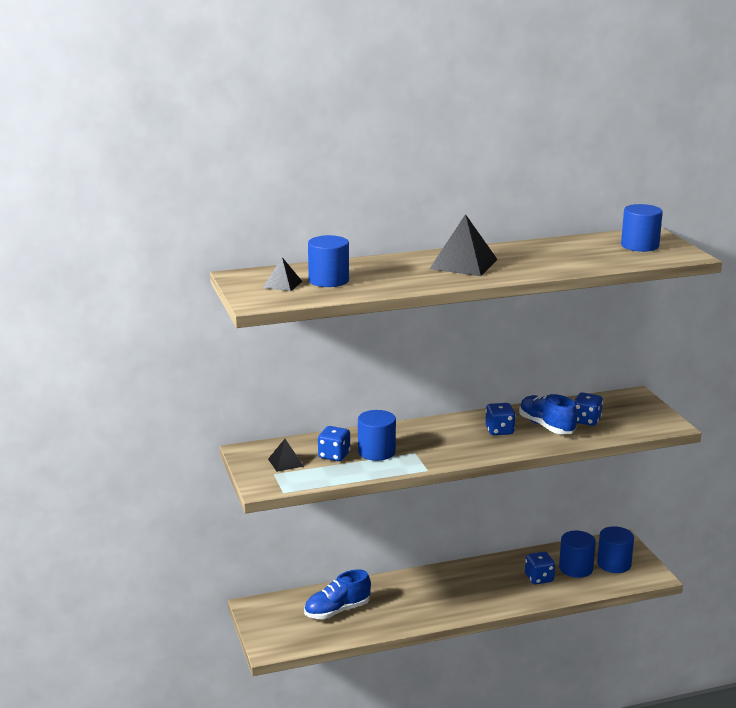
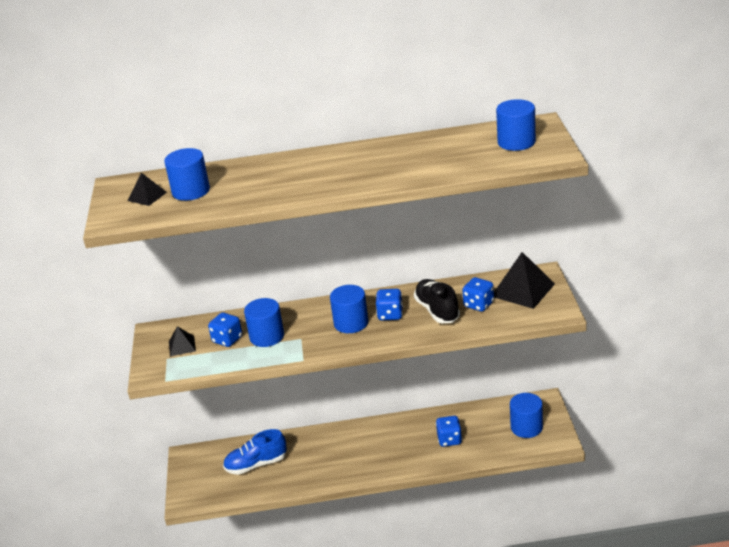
camera: 15 degrees right, 10 degrees up
(463, 264) = (328, 169): black pyramid -> black pyramid (522, 290)
(546, 426) = (437, 310): blue shoe -> black shoe
(576, 568) = (488, 430): blue cylinder -> blue cylinder (351, 323)

